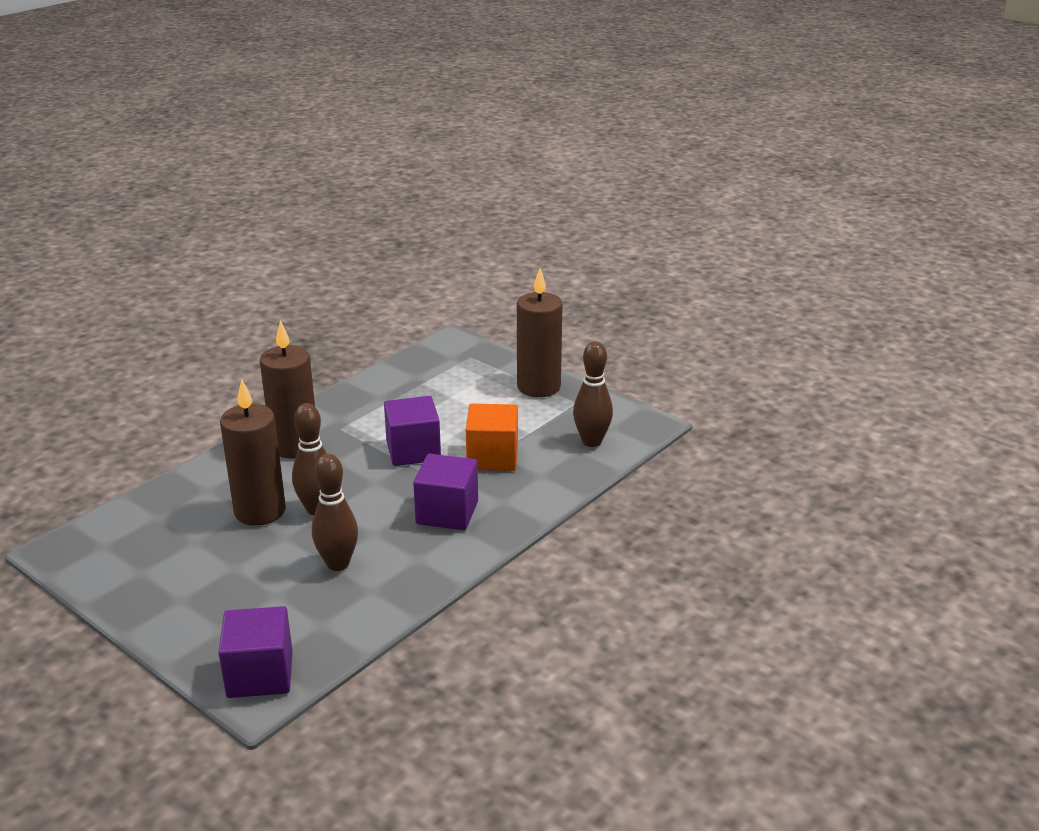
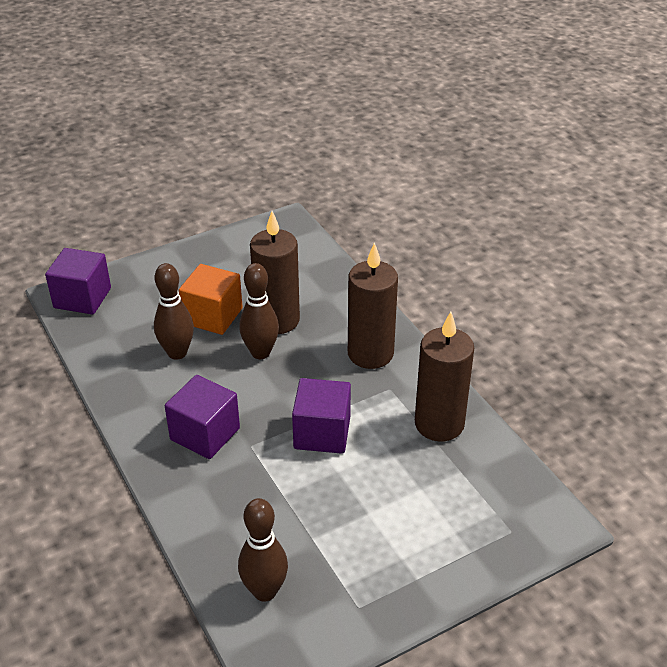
camera: 110 degrees right, 10 degrees up
(492, 457) = (279, 492): orange cube -> orange cube (213, 316)
(538, 387) = (410, 578): brown candle -> brown candle (439, 424)

